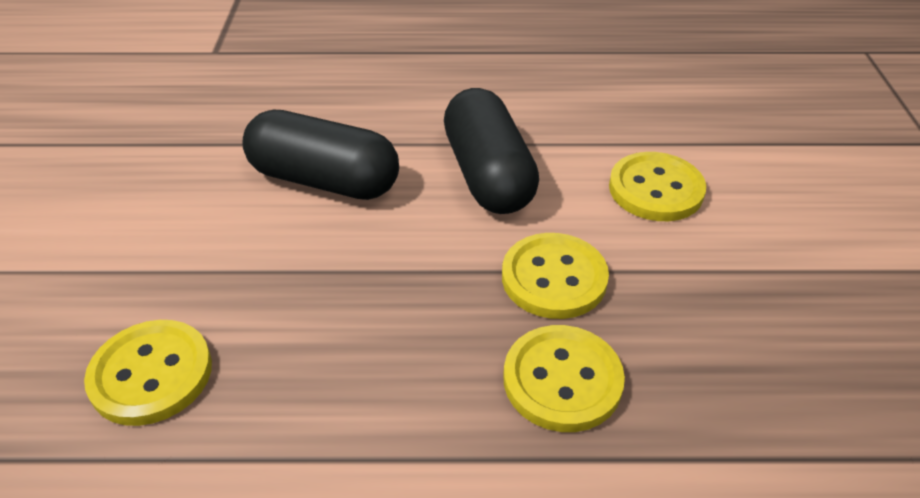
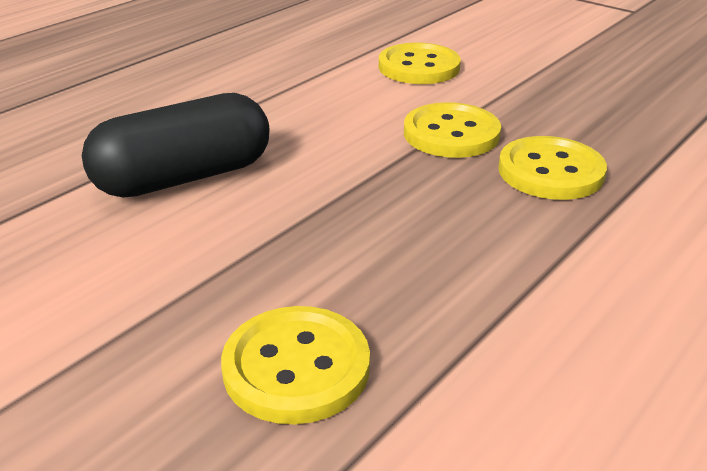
camera: 50 degrees left, 10 degrees down
(488, 175) = (305, 111): black capsule -> none

